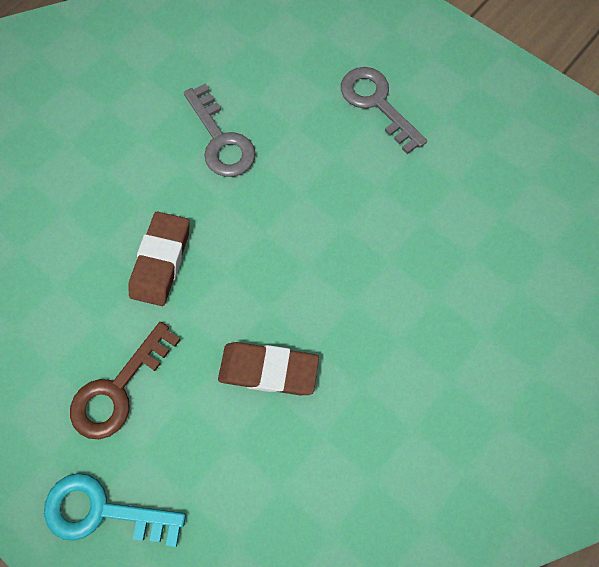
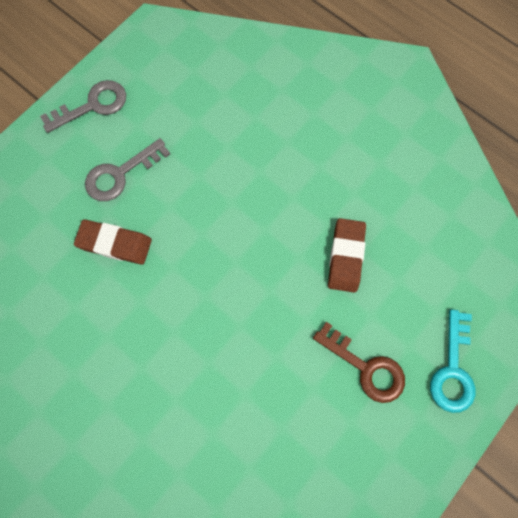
camera: 90 degrees left, 5 degrees up
(161, 261) = (260, 342): brown eraser -> brown eraser (115, 243)
(221, 140) = (148, 299): grey key -> grey key (93, 105)

